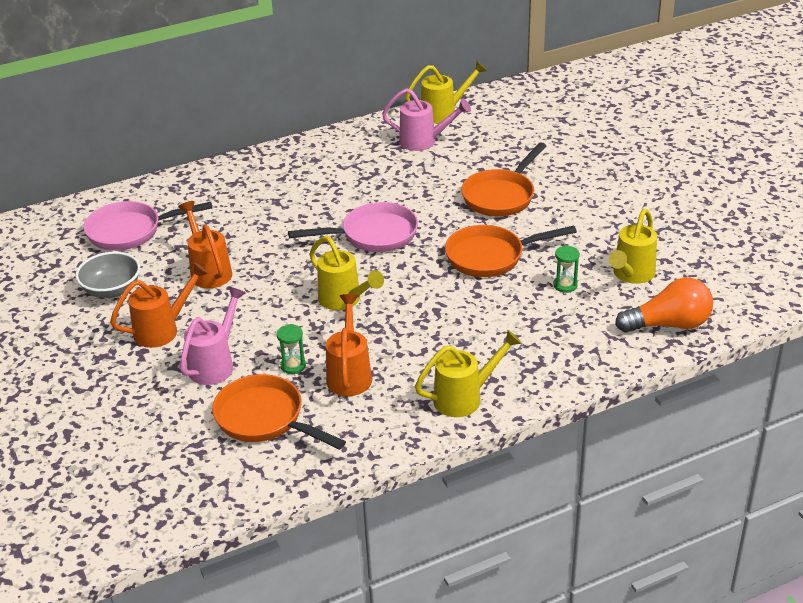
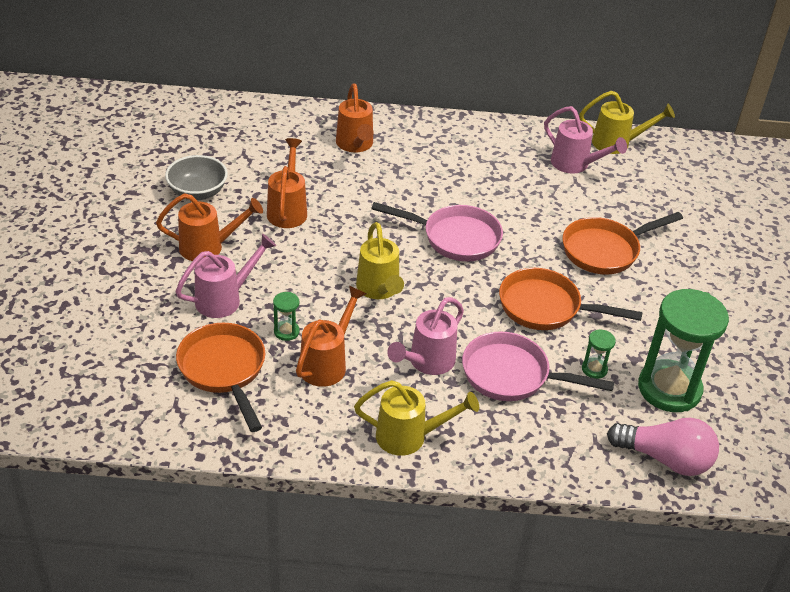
camera: 25 degrees right, 5 degrees up
(130, 231) = (254, 145): pink pan -> pink pan (512, 375)
(224, 197) = (355, 145): none -> orange watering can
(431, 337) = (427, 362): none -> pink watering can
(631, 275) = (669, 389): yellow watering can -> green hourglass
(668, 324) = (665, 459): orange light bulb -> pink light bulb

